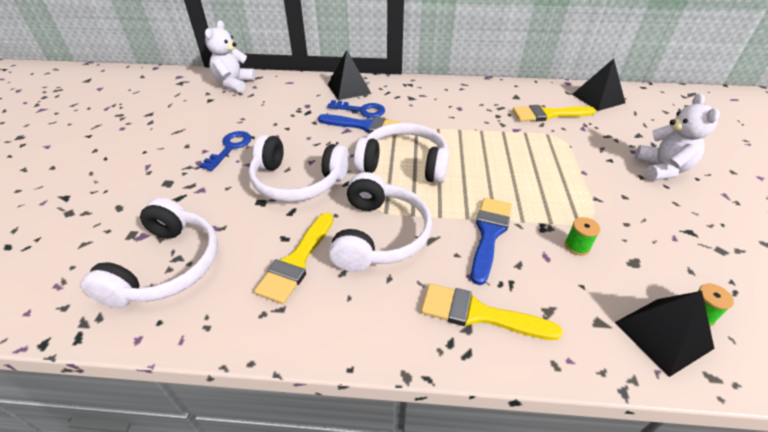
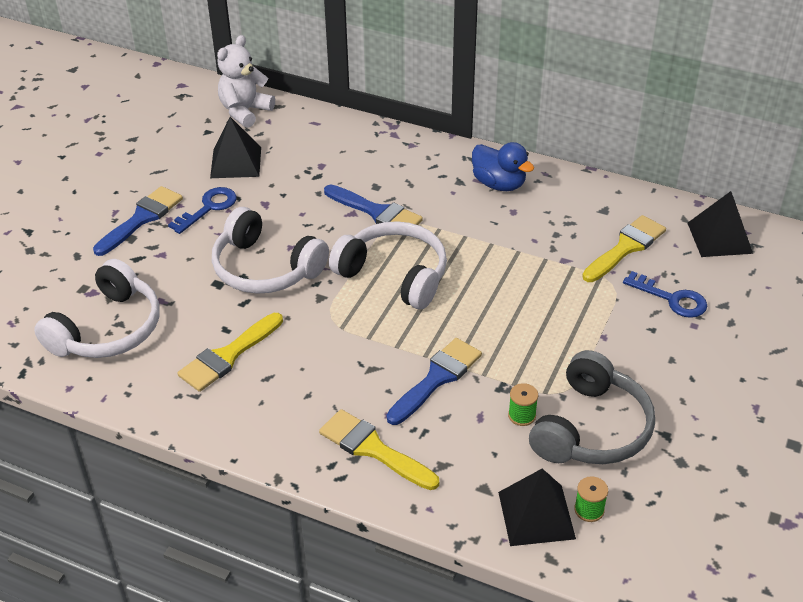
camera: 20 degrees right, 0 degrees up
(173, 166) = (141, 219): none -> blue brush
(349, 89) = (386, 149): black pyramid -> black pyramid (236, 162)
(361, 110) = (384, 187): blue key -> blue key (672, 299)
(379, 235) = (321, 350): white headphones -> none
(438, 94) = (499, 184): none -> blue duck
(548, 114) = (626, 247): yellow brush -> yellow brush turned 120 degrees clockwise
(636, 242) = (591, 428): none -> grey headphones
(662, 169) = (708, 356): white teddy bear -> none

